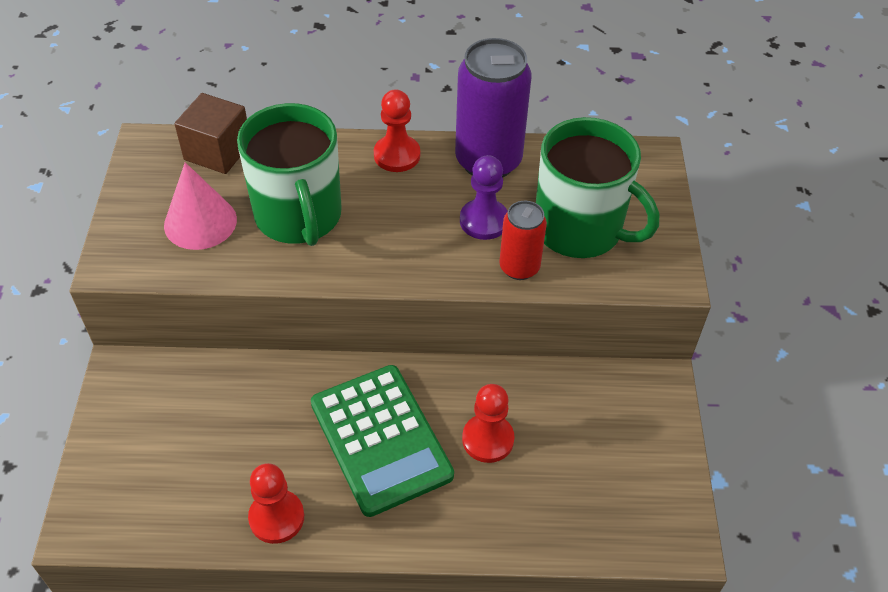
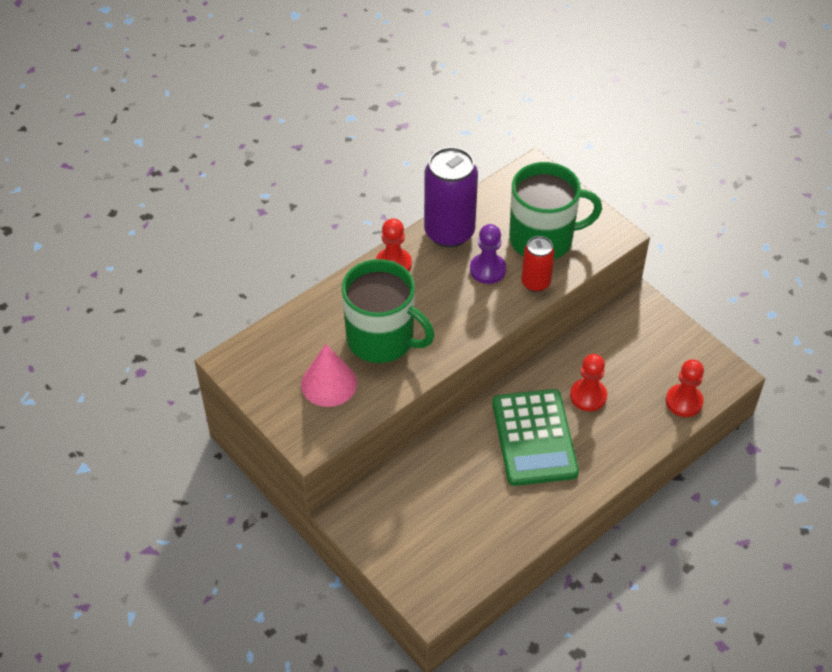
camera: 40 degrees left, 0 degrees up
(217, 151) = (282, 335): brown cube -> none
(276, 517) = (528, 518): red pawn -> red pawn (684, 401)
(381, 439) = (534, 438): green calculator -> green calculator turned 60 degrees clockwise

